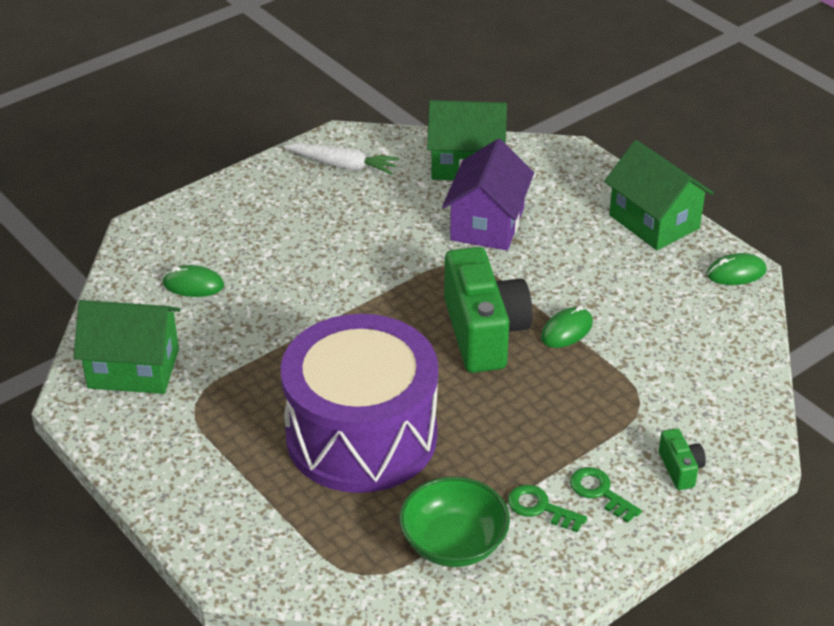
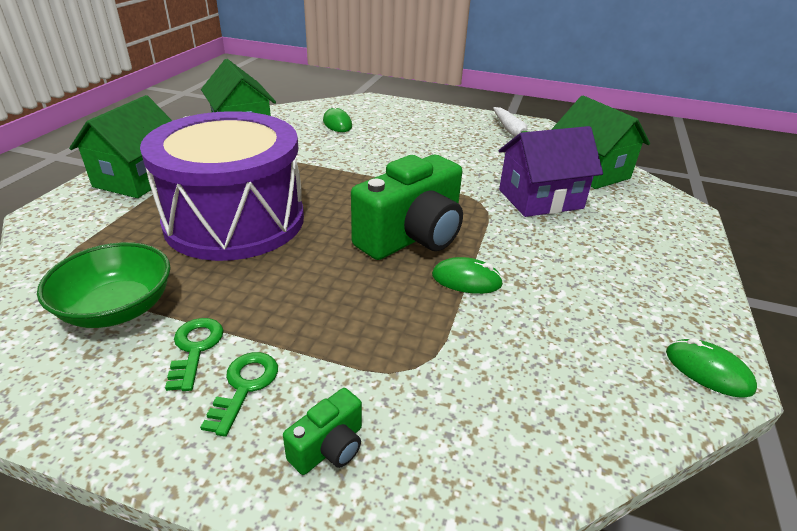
camera: 55 degrees right, 5 degrees down
(654, 222) = (684, 282): green house -> green house (139, 178)

